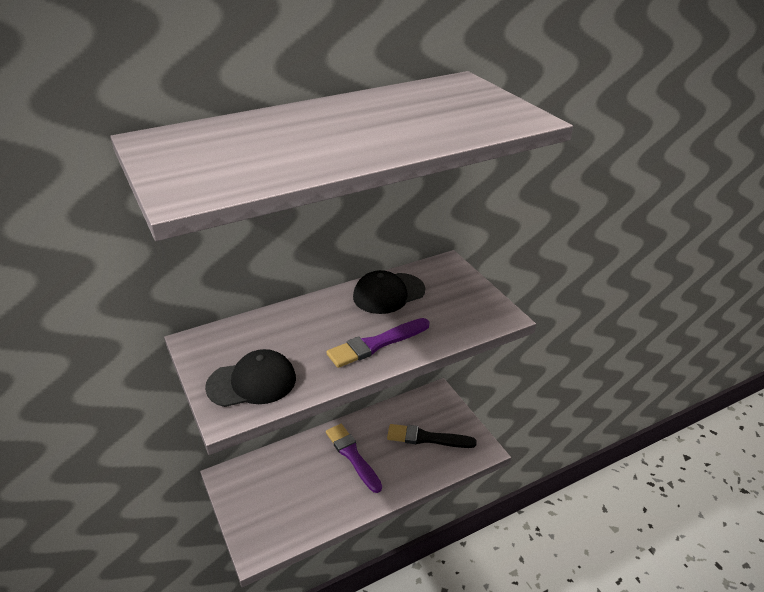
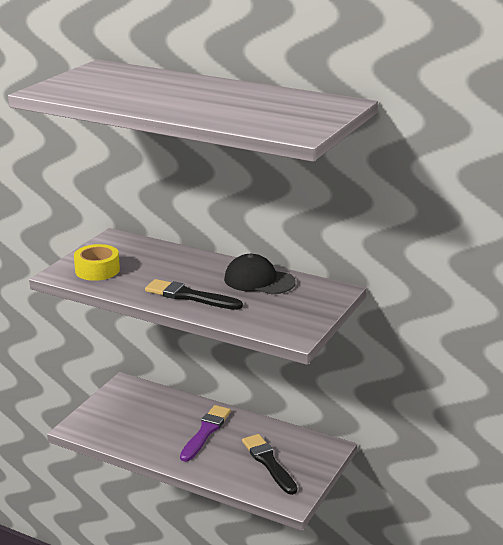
camera: 55 degrees right, 10 degrees down
(252, 382) = (97, 270): black cap -> yellow tape
(376, 344) = (189, 296): purple brush -> black brush

